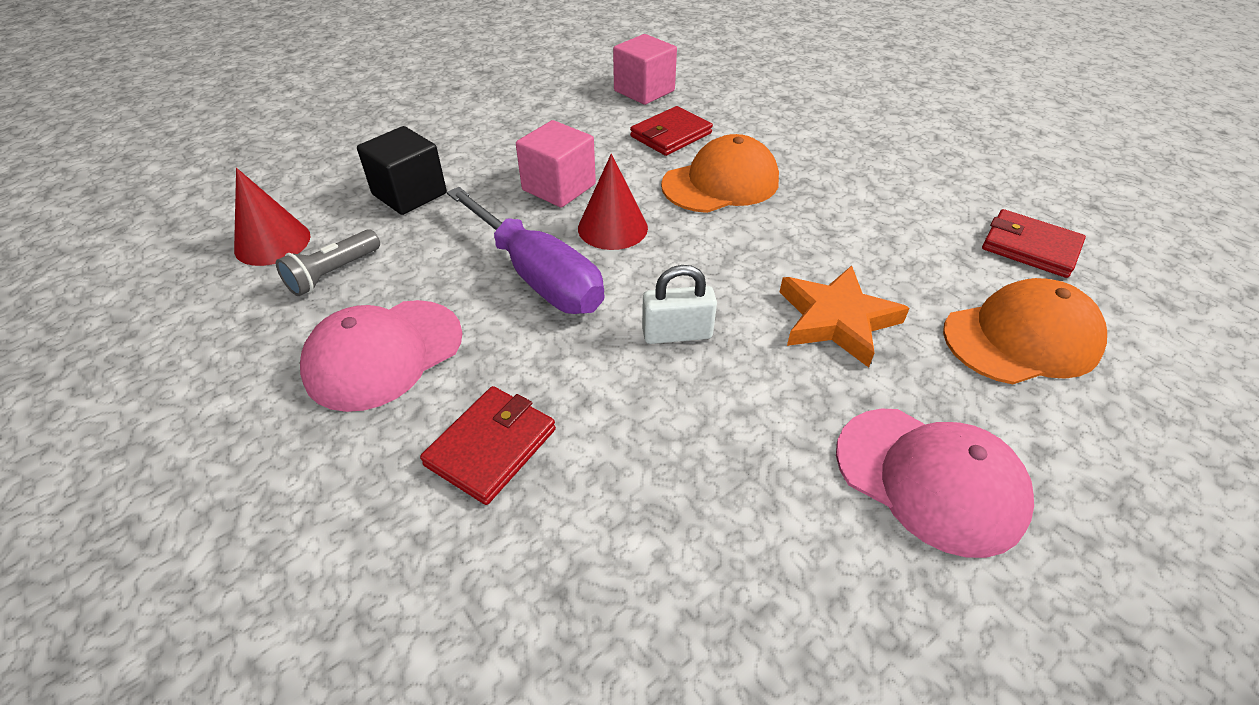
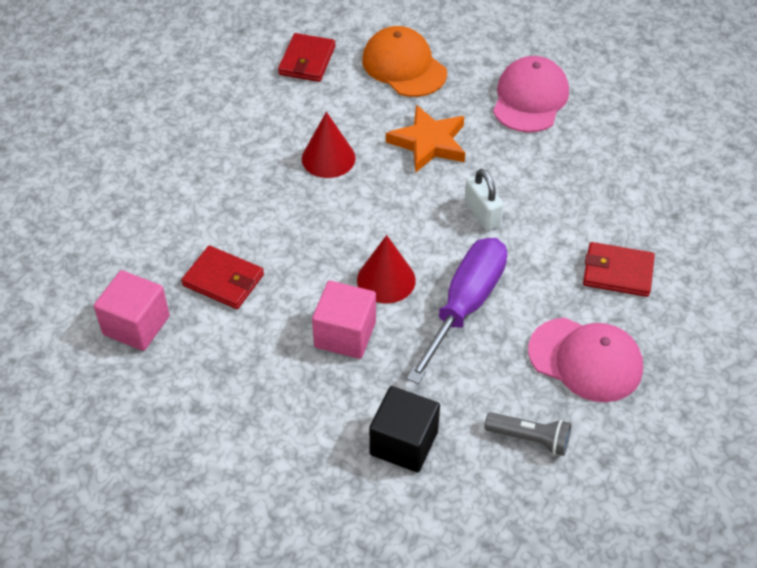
camera: 110 degrees left, 5 degrees up
(272, 242) = (518, 510): red cone -> red cone (328, 158)
(720, 183) = (293, 228): orange cap -> none

